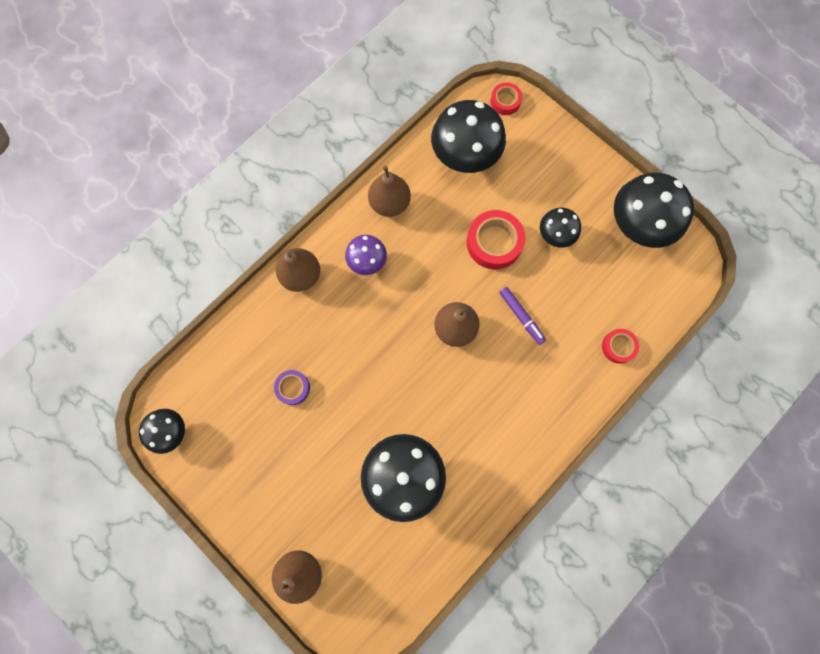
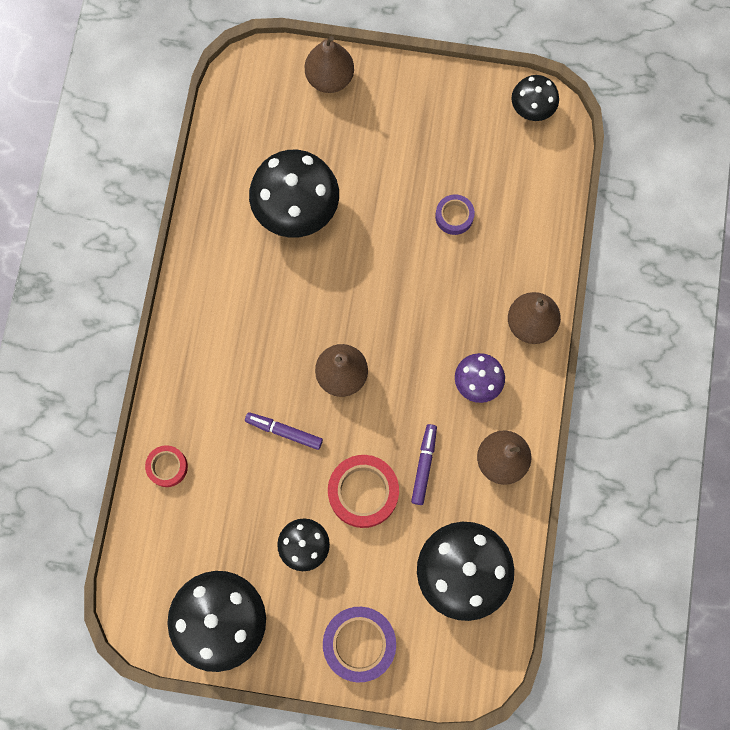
camera: 145 degrees right, 0 degrees up
(442, 233) = (424, 465): none -> purple marker
(505, 101) = (464, 675): red tape -> none
(558, 157) = (359, 643): none -> purple tape

